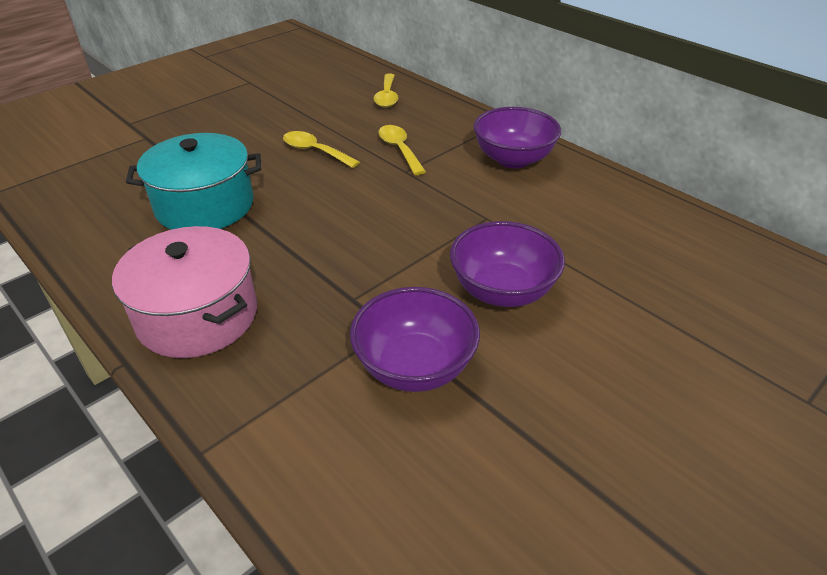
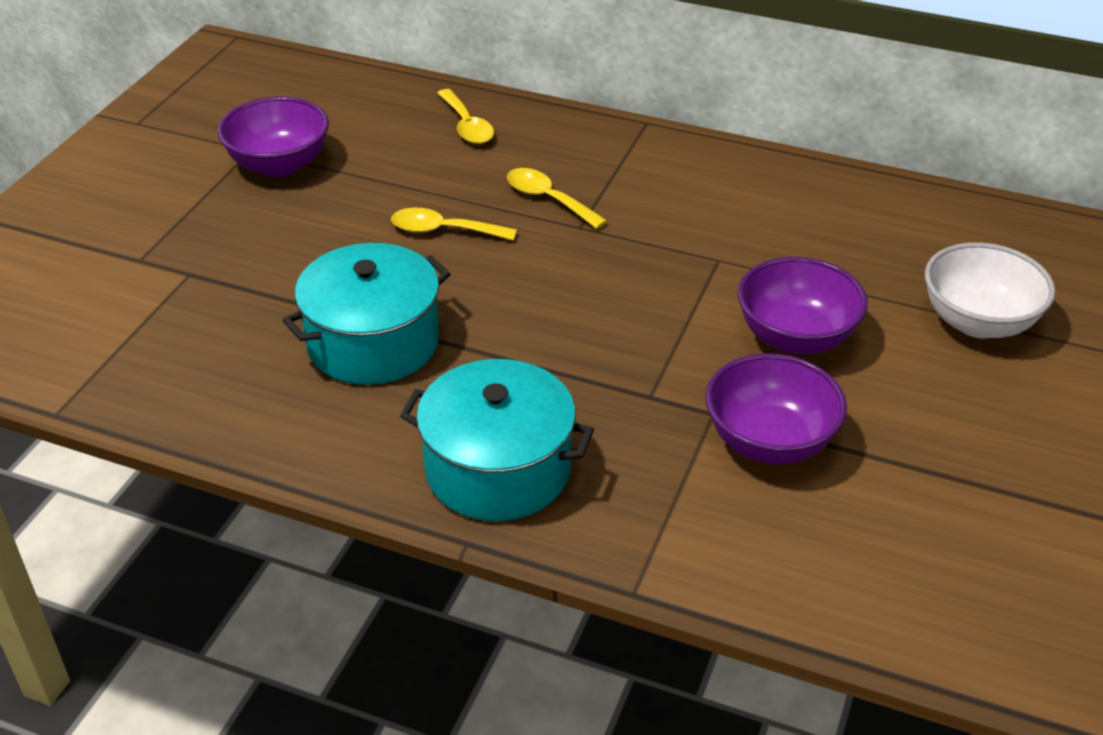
camera: 25 degrees left, 0 degrees up
(198, 315) = (498, 469): pink pot -> turquoise pot
(513, 159) = (693, 176): purple bowl -> purple bowl (279, 165)
(673, 326) = (978, 322): none -> white bowl

